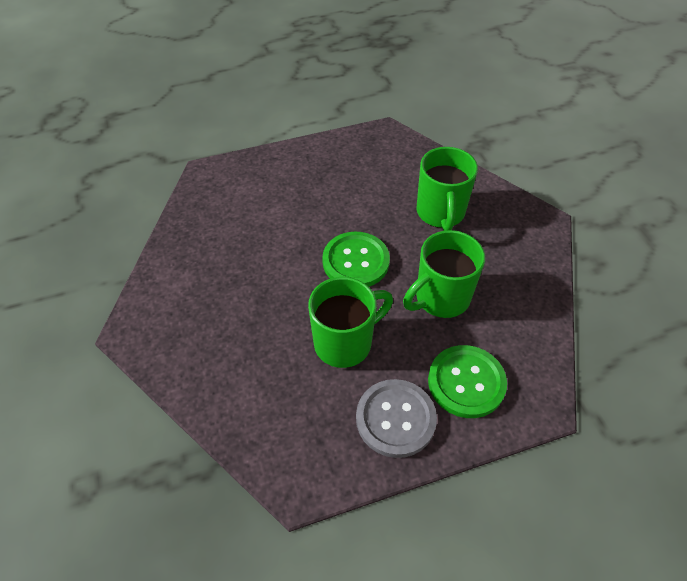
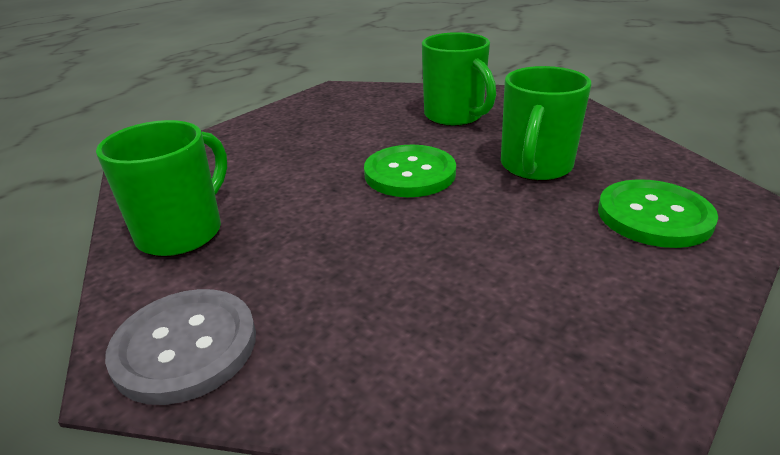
camera: 30 degrees left, 20 degrees down
(345, 342) = (481, 240): green mug -> green mug (182, 232)
(395, 419) = (633, 281): grey button -> grey button (185, 347)

